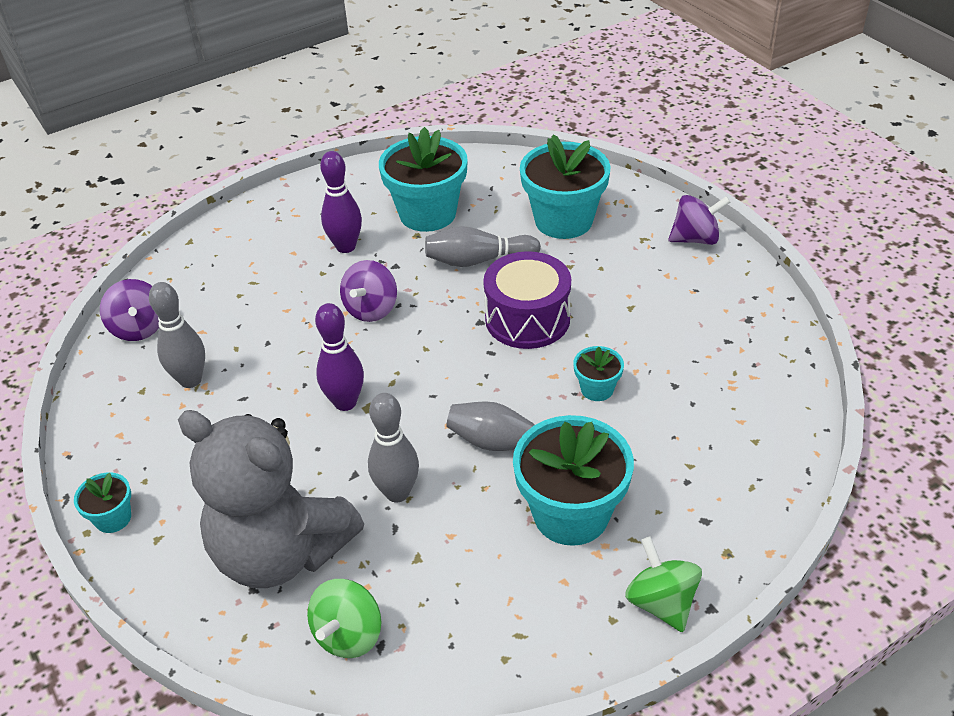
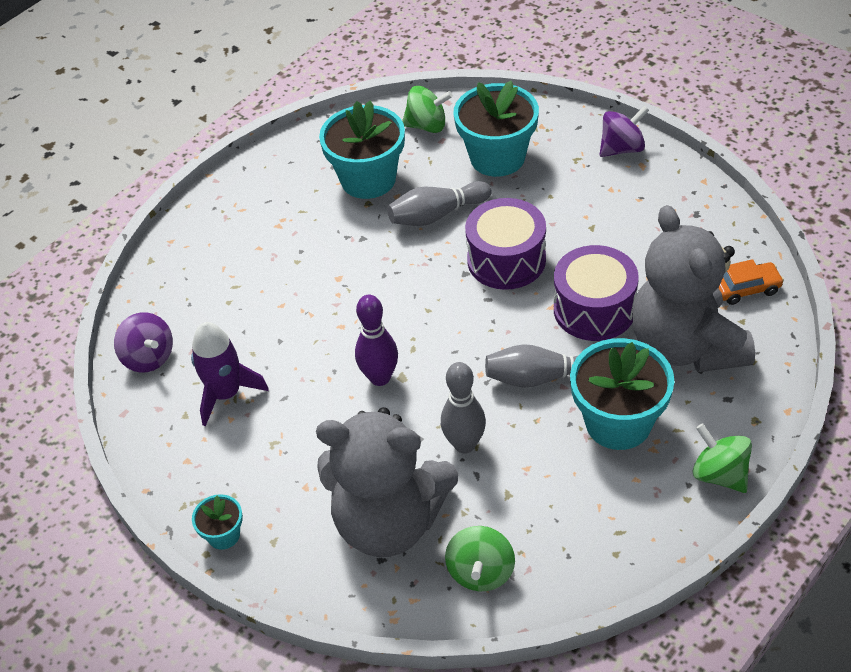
camera: 15 degrees left, 5 degrees up
(190, 380) = (226, 393): grey bowling pin -> purple rocket
(346, 247) = (306, 230): purple bowling pin -> none
(371, 309) = (361, 285): purple spinning top -> none
(508, 177) = (427, 126): none -> green spinning top
(597, 389) = (594, 309): turquoise flower pot -> purple drum
(680, 451) = (685, 346): none -> grey teddy bear
(773, 408) = (746, 288): none -> orange car

